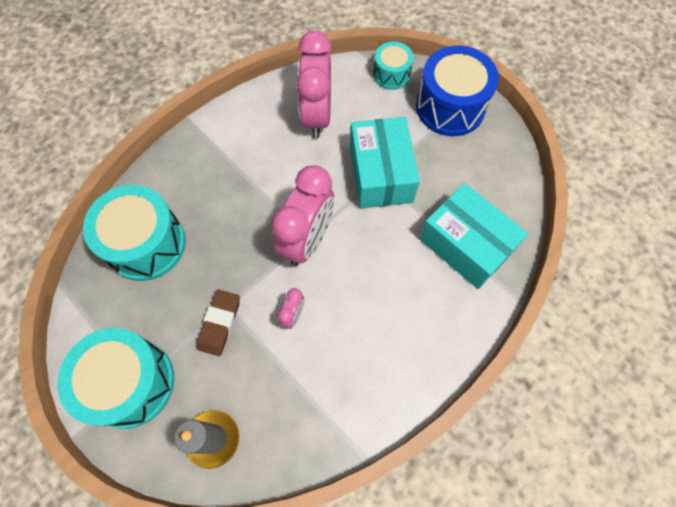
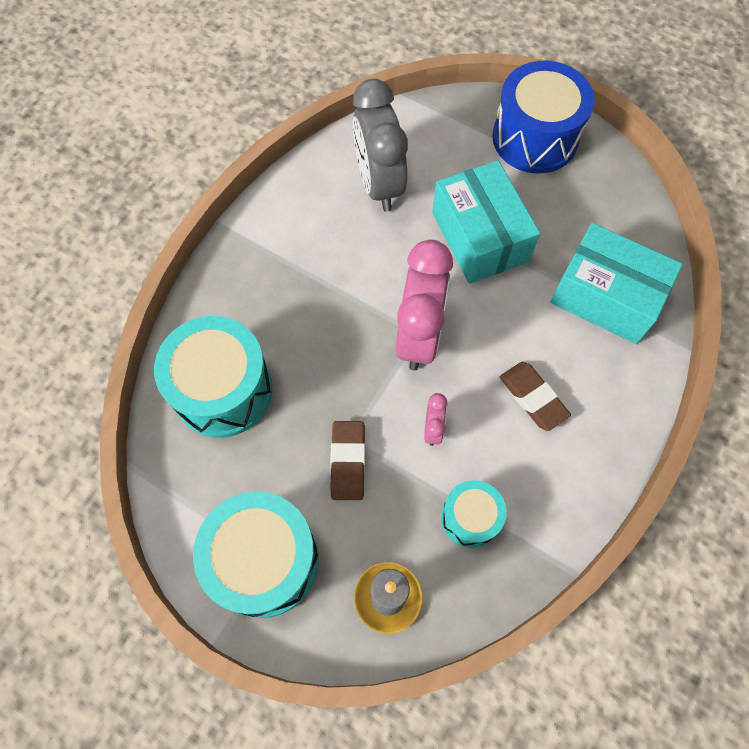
camera: 15 degrees left, 0 degrees up
(317, 116) = (379, 184): pink clock -> grey clock
(380, 311) = (533, 397): none -> brown eraser
(391, 74) = (452, 114): turquoise drum -> turquoise drum (470, 518)

